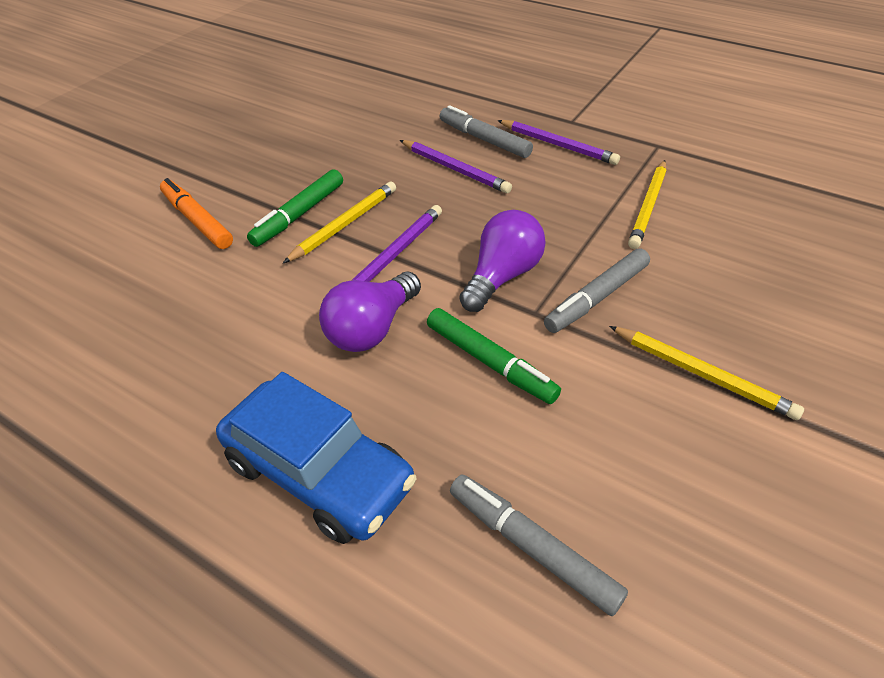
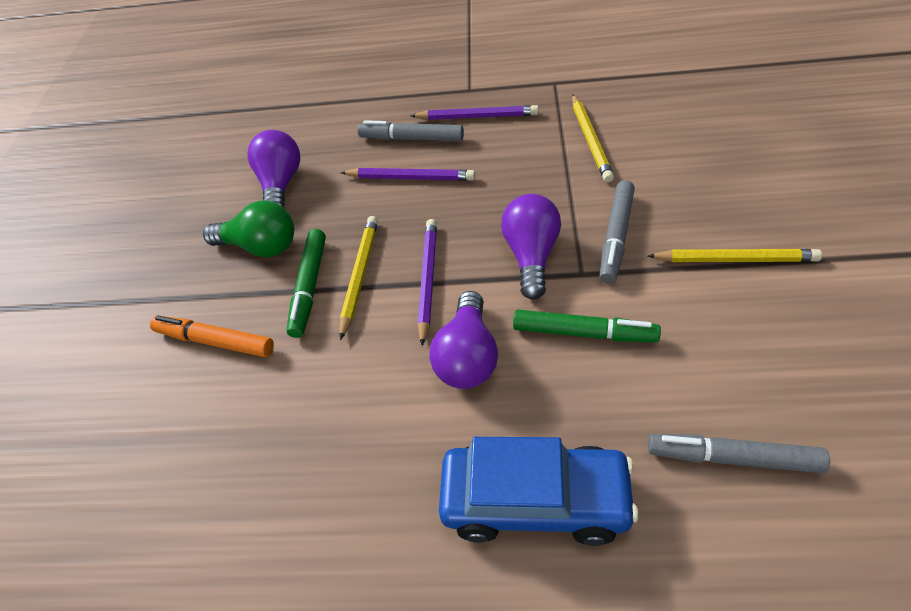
camera: 25 degrees left, 5 degrees up
(291, 169) = (261, 246): none -> green light bulb
(348, 131) = (281, 184): none -> purple light bulb

